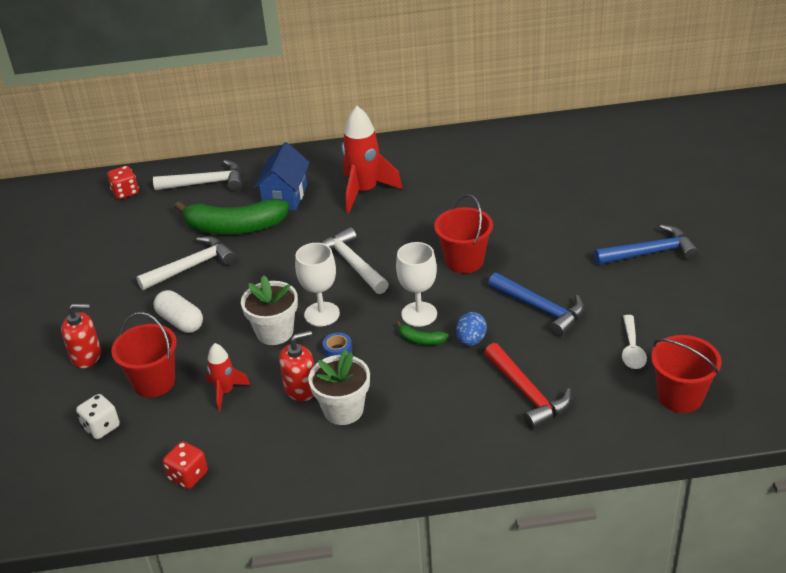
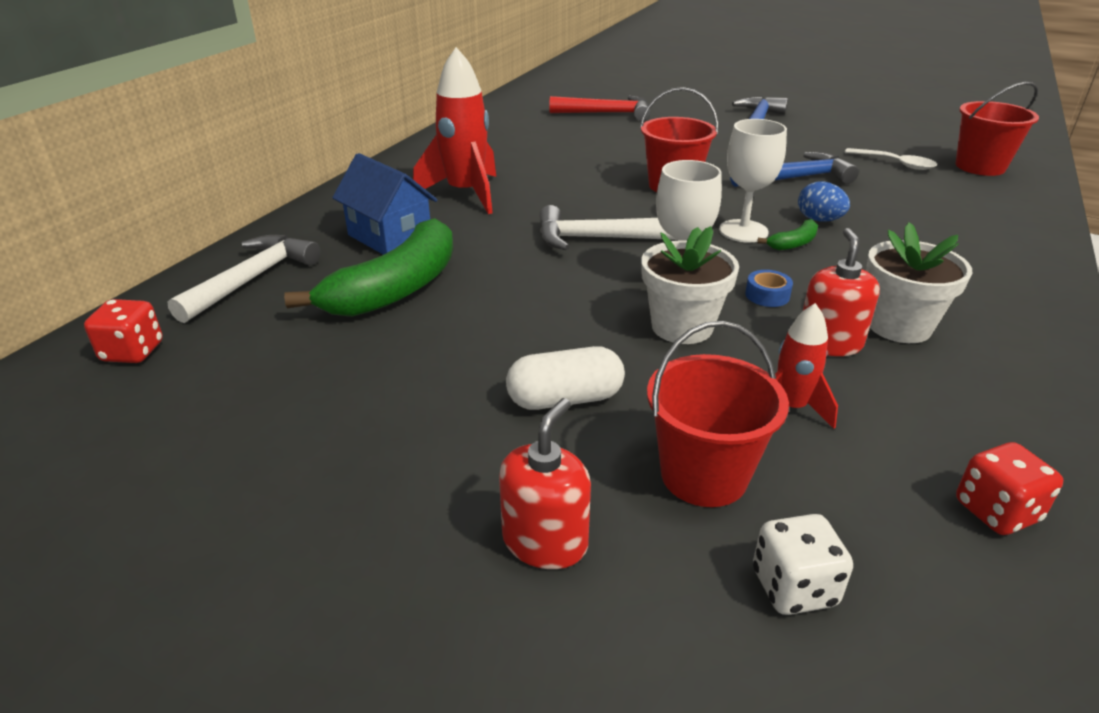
camera: 60 degrees left, 5 degrees down
(191, 267) = (436, 348): white hammer -> none
(527, 393) = (935, 220): red hammer -> red hammer (606, 113)

